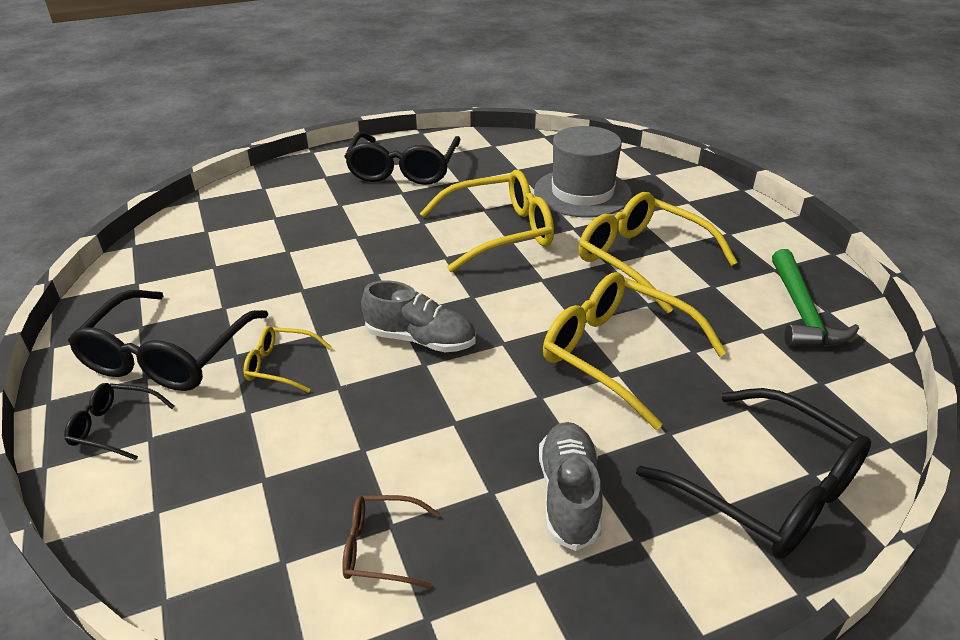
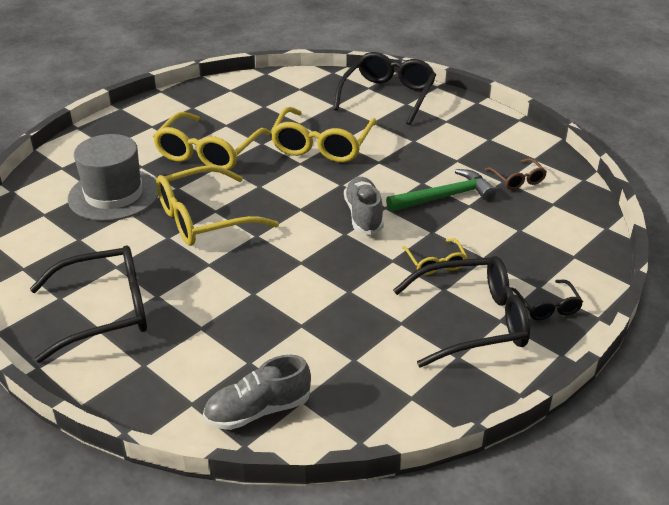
camera: 115 degrees left, 0 degrees up
(500, 232) = (203, 219): yellow glasses -> yellow glasses turned 75 degrees counterclockwise
(569, 495) = (438, 140): grey shoe -> grey shoe (258, 410)
(802, 312) = (236, 96): green hammer -> green hammer (444, 197)

